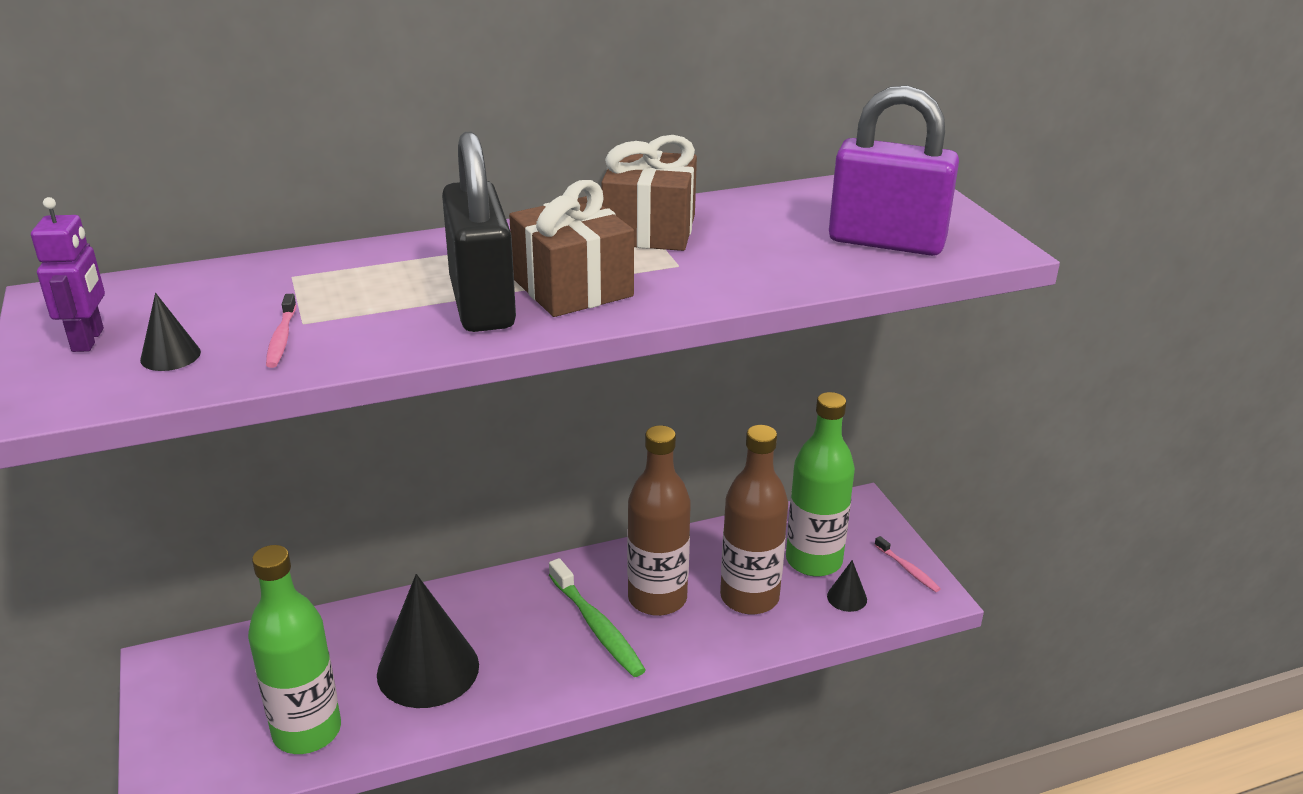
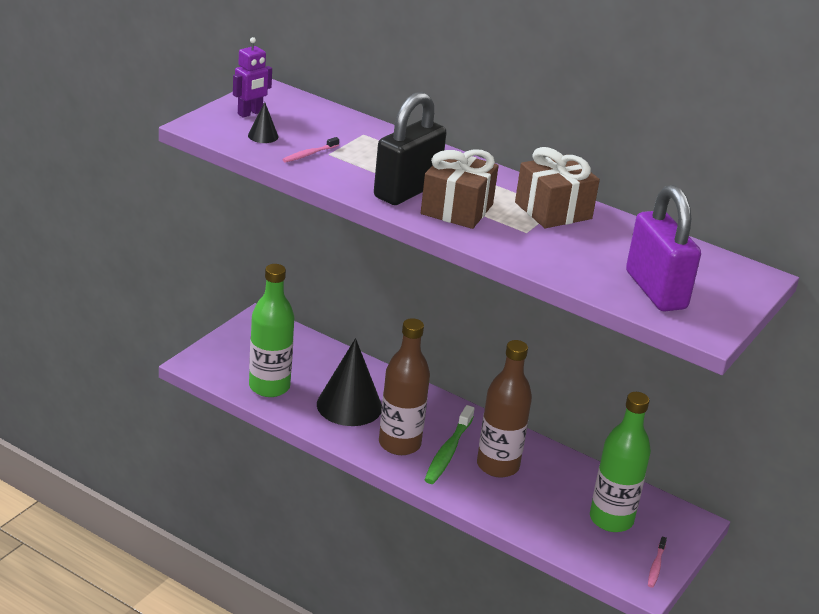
camera: 50 degrees right, 0 degrees up
(749, 597) = (543, 503): brown bottle -> brown bottle (399, 444)
(847, 597) = (594, 546): black cone -> none

